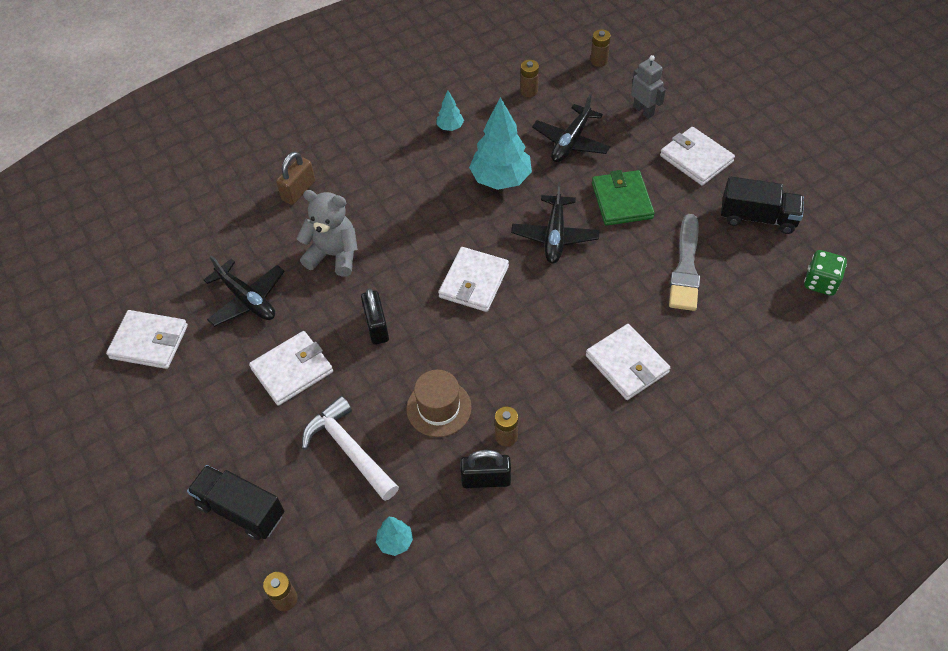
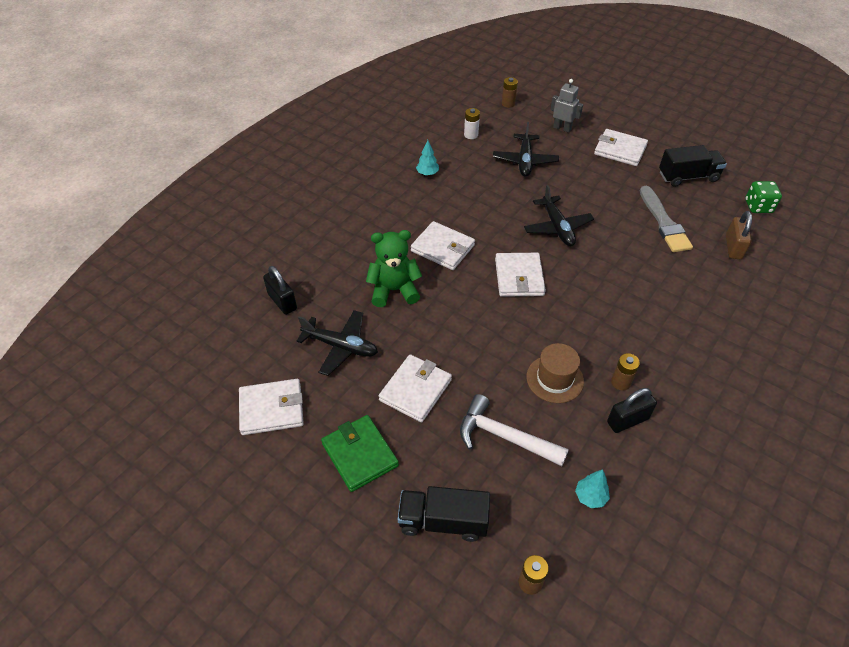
camera: 25 degrees left, 5 degrees down
(298, 191) = (333, 250): brown padlock -> brown padlock (733, 247)
(334, 255) = (394, 290): grey teddy bear -> green teddy bear
(377, 326) = (464, 333): black padlock -> black padlock (282, 301)
(501, 179) = (490, 199): turquoise tree -> none
(529, 91) = (471, 135): brown battery -> white battery
(622, 200) = (588, 190): green wallet -> green wallet (360, 454)
(627, 364) = (671, 300): white wallet -> white wallet (443, 248)

